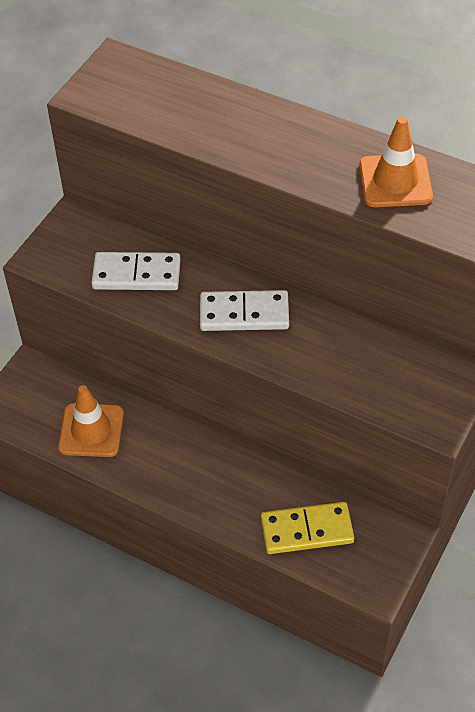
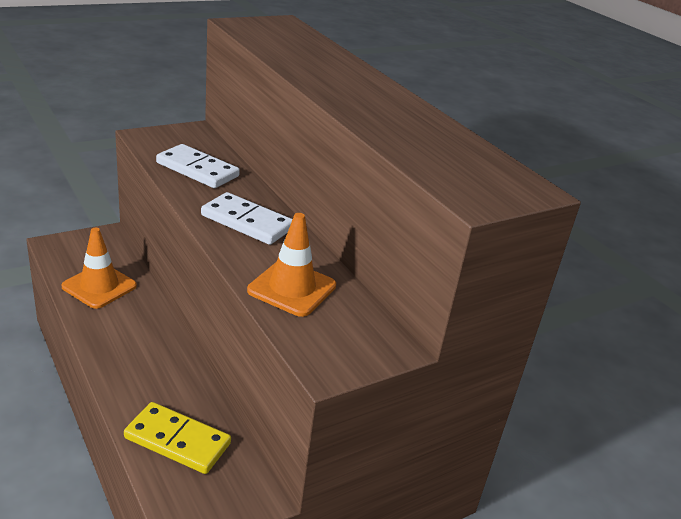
camera: 25 degrees right, 20 degrees down
(395, 181) = (417, 132): orange traffic cone -> orange traffic cone (292, 288)

